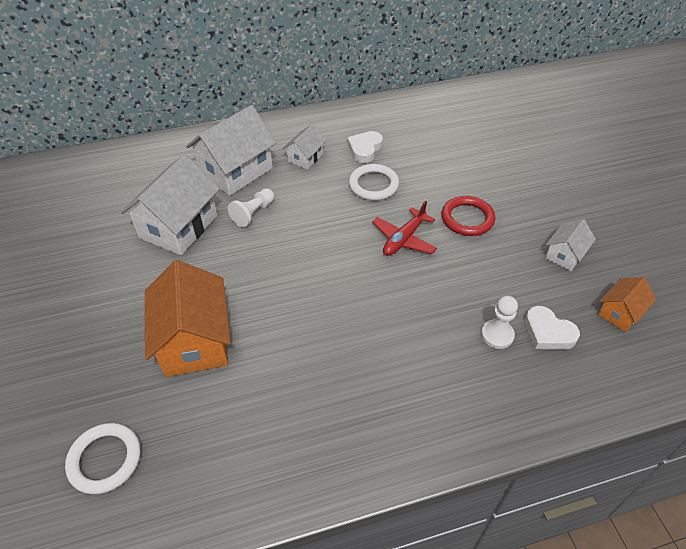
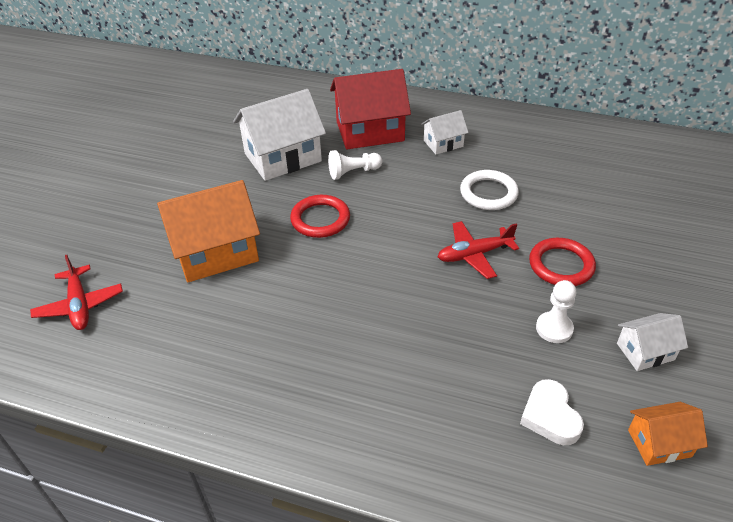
camera: 35 degrees right, 5 degrees down
(105, 460) = (80, 305): white ring -> red plane
(194, 341) = (216, 252): orange house -> orange house turned 45 degrees clockwise
(236, 171) = (370, 131): white house -> red house
(261, 267) = (320, 219): none -> red ring
(365, 149) = (509, 158): white heart -> none
(497, 335) = (490, 388): white pawn -> white pawn (554, 328)

